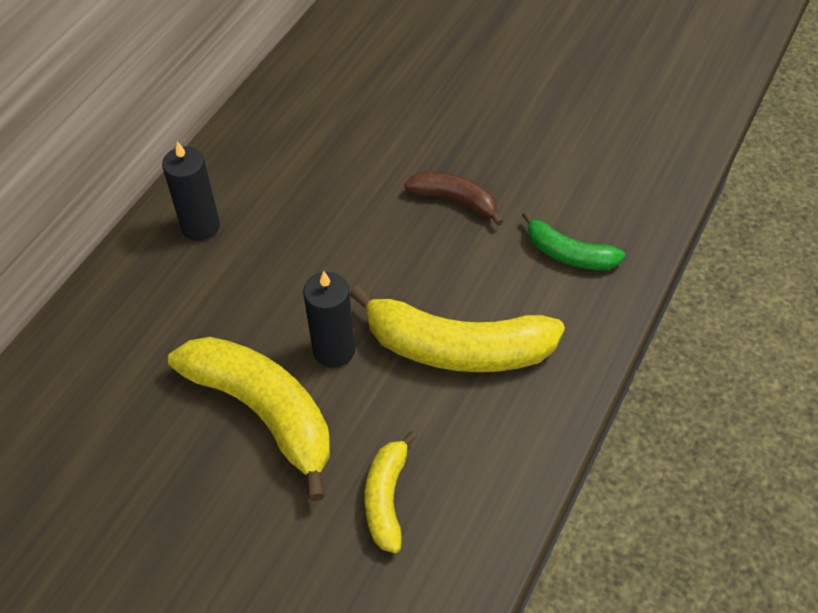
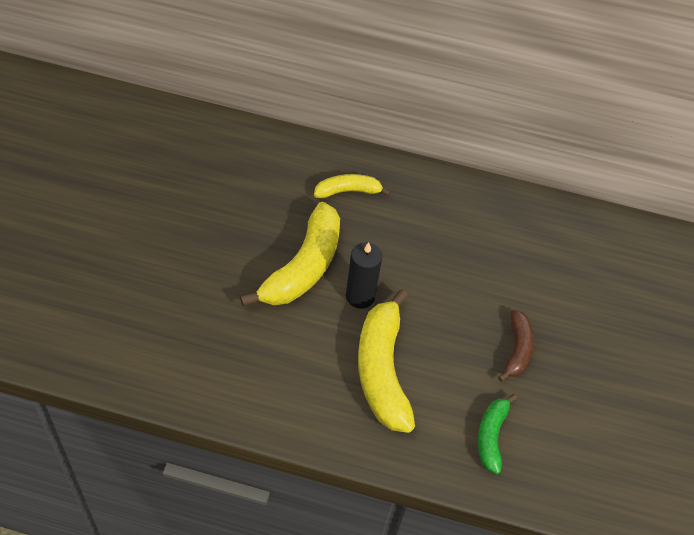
camera: 70 degrees right, 0 degrees up
(200, 226) = (438, 200): black candle -> none
(386, 498) = (256, 347): yellow banana -> yellow banana (348, 191)

